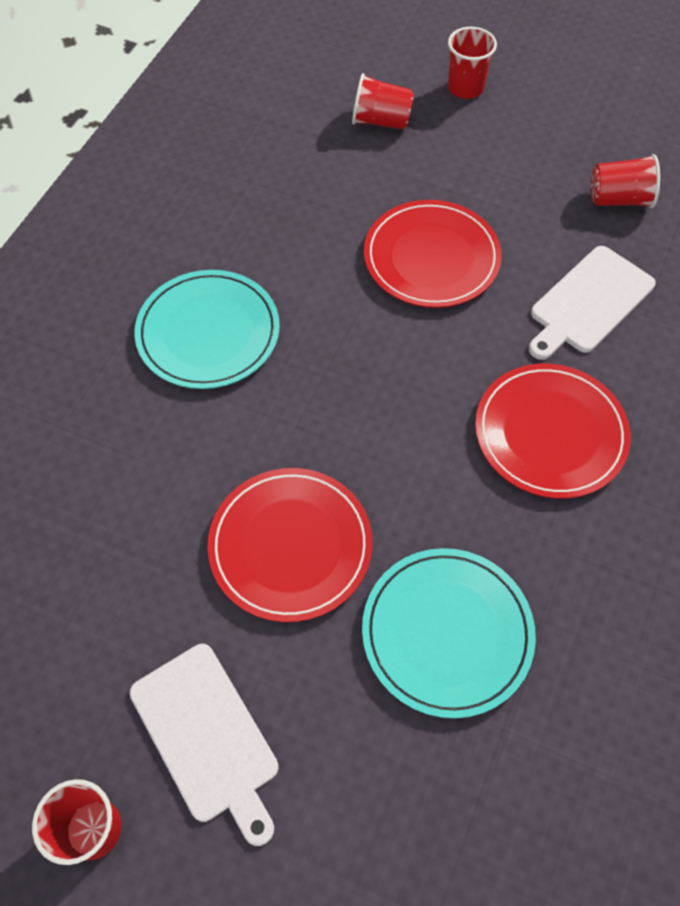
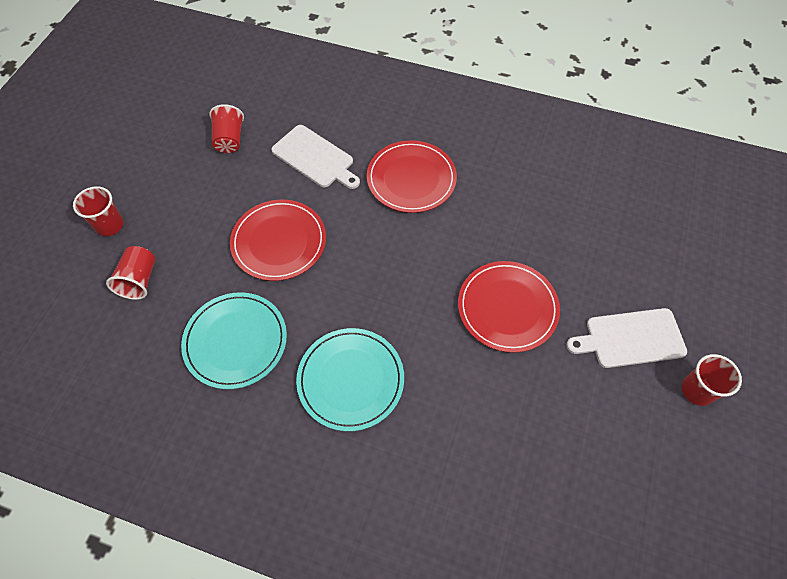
camera: 95 degrees left, 0 degrees up
(207, 737) = (630, 338): white cutting board -> white cutting board turned 150 degrees counterclockwise
(447, 632) = (542, 226): turquoise plate -> turquoise plate (235, 341)

